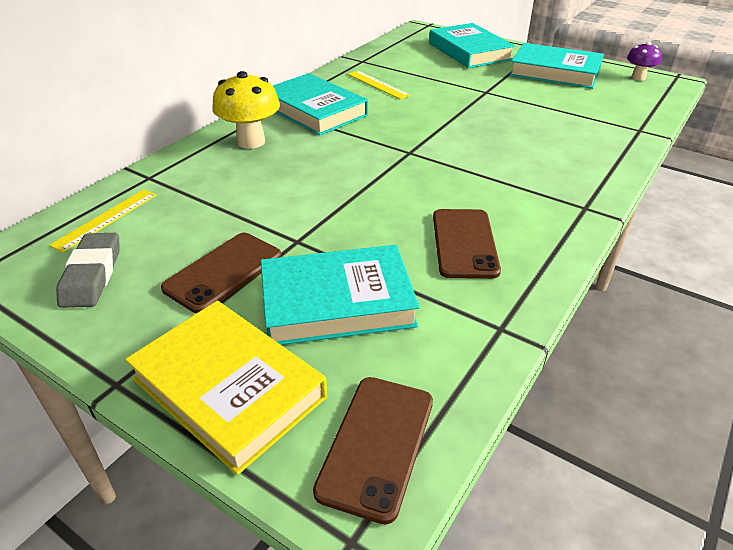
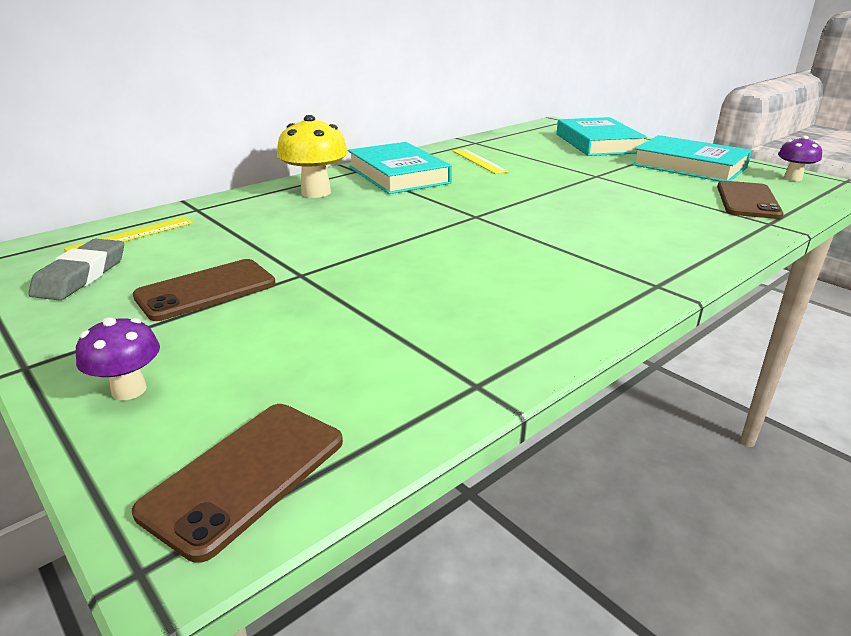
camera: 15 degrees right, 10 degrees down
(228, 388) = (129, 390): yellow book -> purple mushroom
(337, 302) = (303, 332): turquoise book -> none
(464, 243) = (485, 300): brown phone -> brown phone (747, 200)

